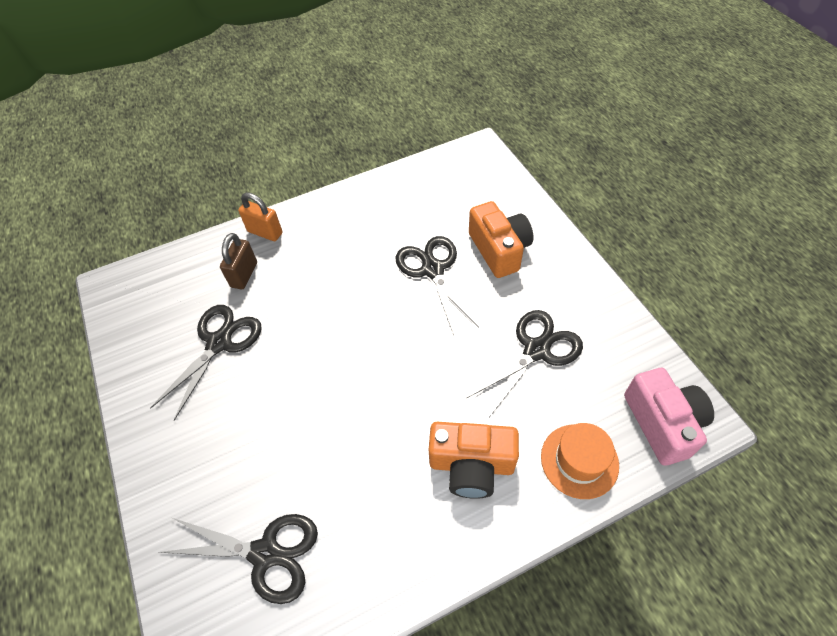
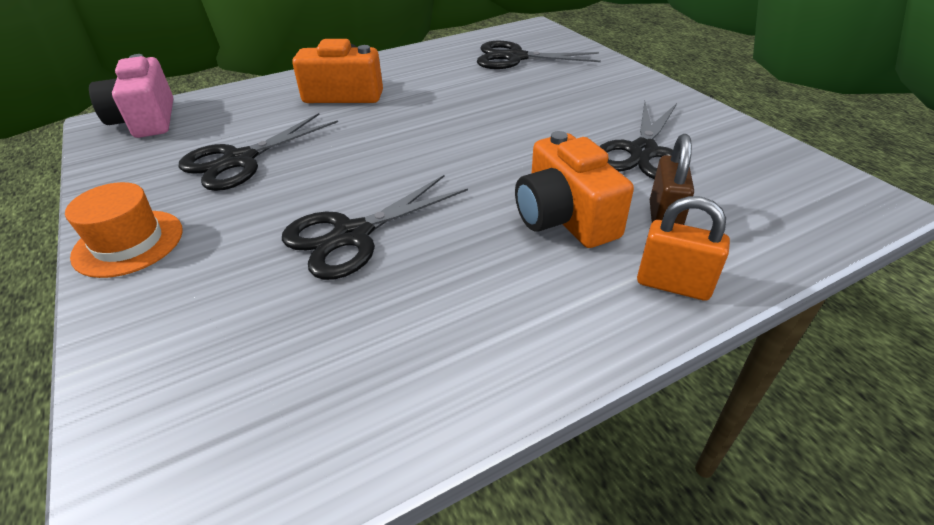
camera: 175 degrees right, 15 degrees down
(432, 270) = (352, 235): black scissors -> black scissors turned 75 degrees clockwise
(499, 250) = (228, 267): orange camera -> orange camera (564, 218)
(579, 461) = (245, 100): orange hat -> orange hat (128, 243)

